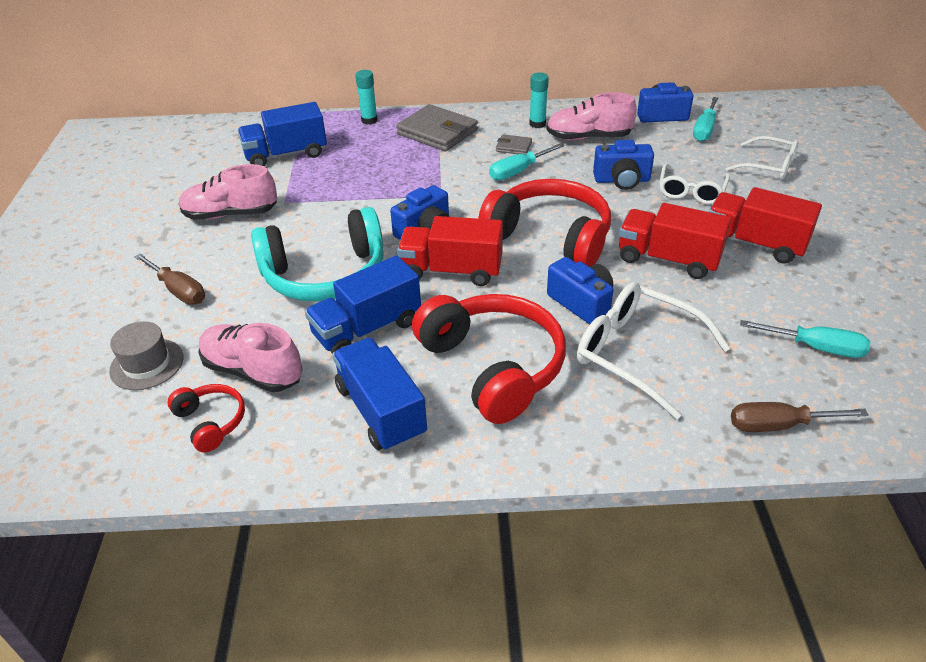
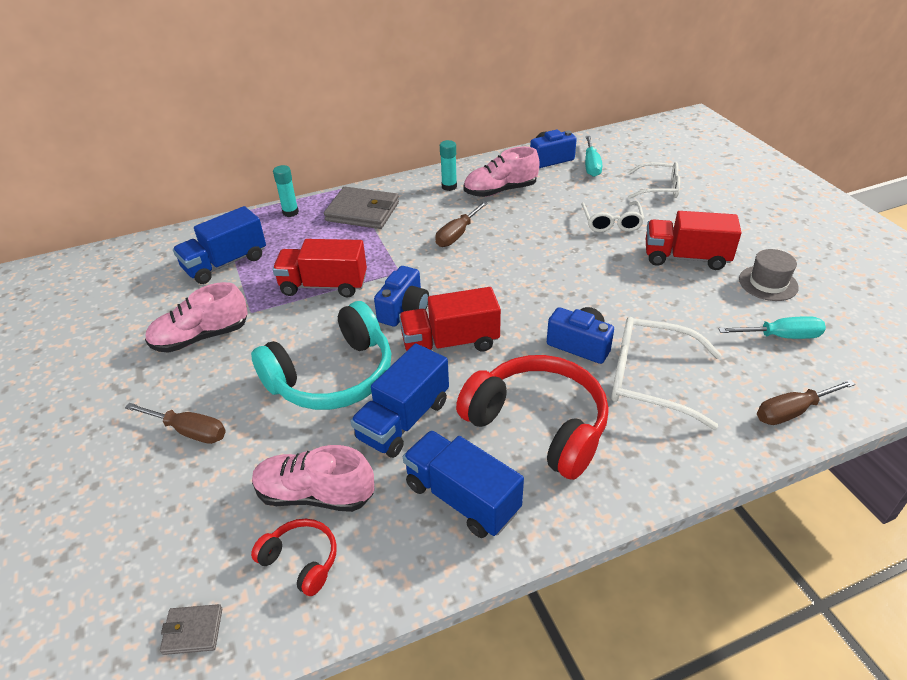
camera: 20 degrees left, 0 degrees up
(147, 364) = (198, 519): grey hat -> grey hat (768, 283)
(513, 147) = (440, 212): grey wallet -> grey wallet (193, 631)
(518, 171) = (457, 234): turquoise screwdriver -> brown screwdriver
(550, 237) = (519, 290): red headphones -> none
(622, 180) = (550, 224): blue camera -> none
(668, 259) = (627, 287): red truck -> red truck (324, 285)

